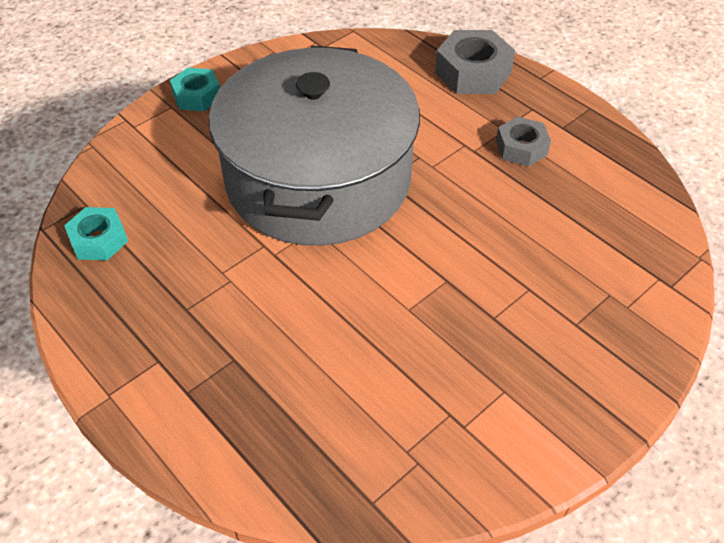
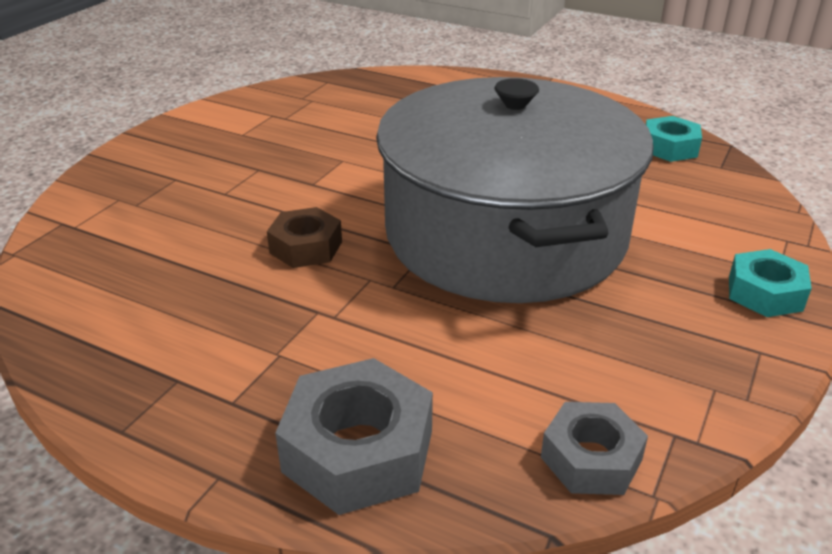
camera: 160 degrees right, 15 degrees down
(469, 205) = (306, 247): none -> brown nut
(521, 148) = (245, 330): grey nut -> grey nut (591, 458)

